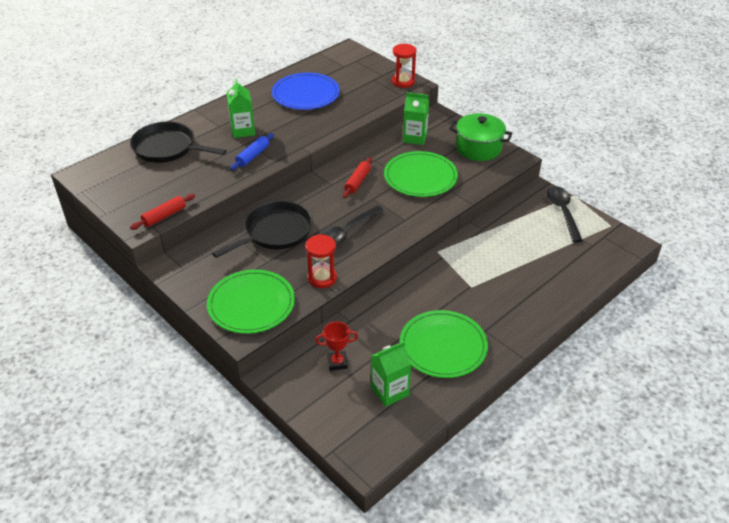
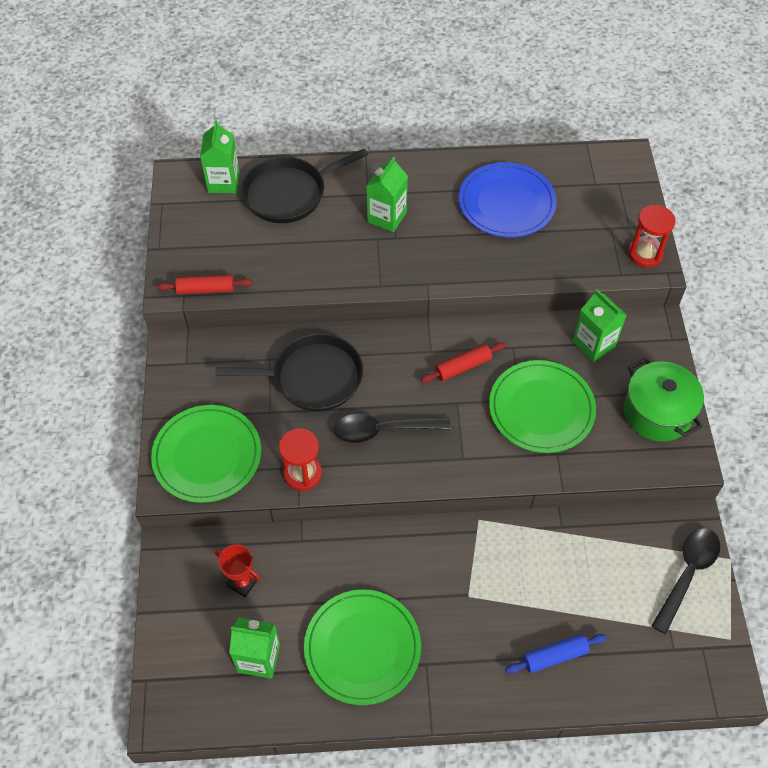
camera: 40 degrees right, 15 degrees up
(116, 162) = (223, 182): none -> green carton
(167, 148) = (289, 193): black pan -> black pan turned 90 degrees counterclockwise
(253, 156) = (363, 262): blue rolling pin -> blue rolling pin (555, 656)

